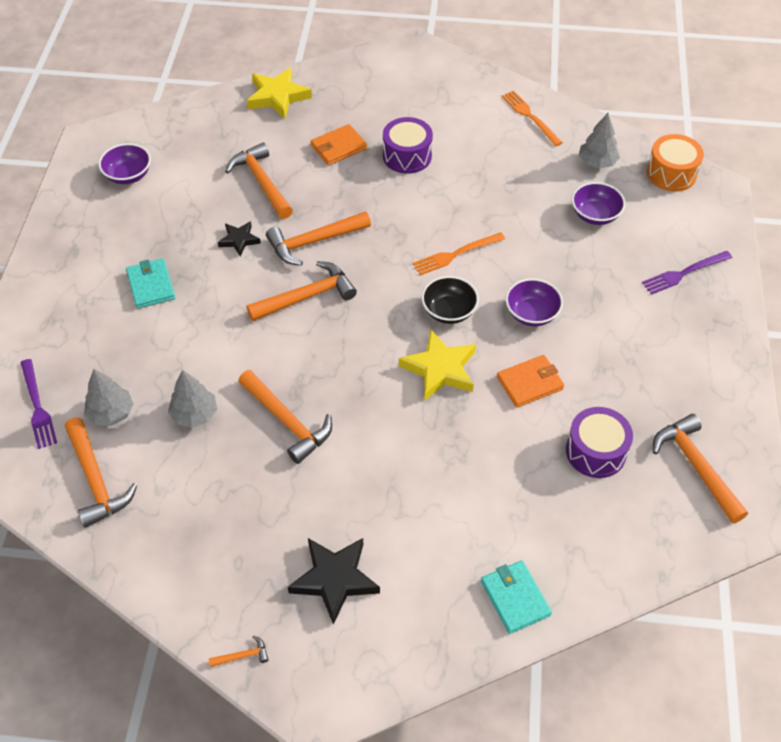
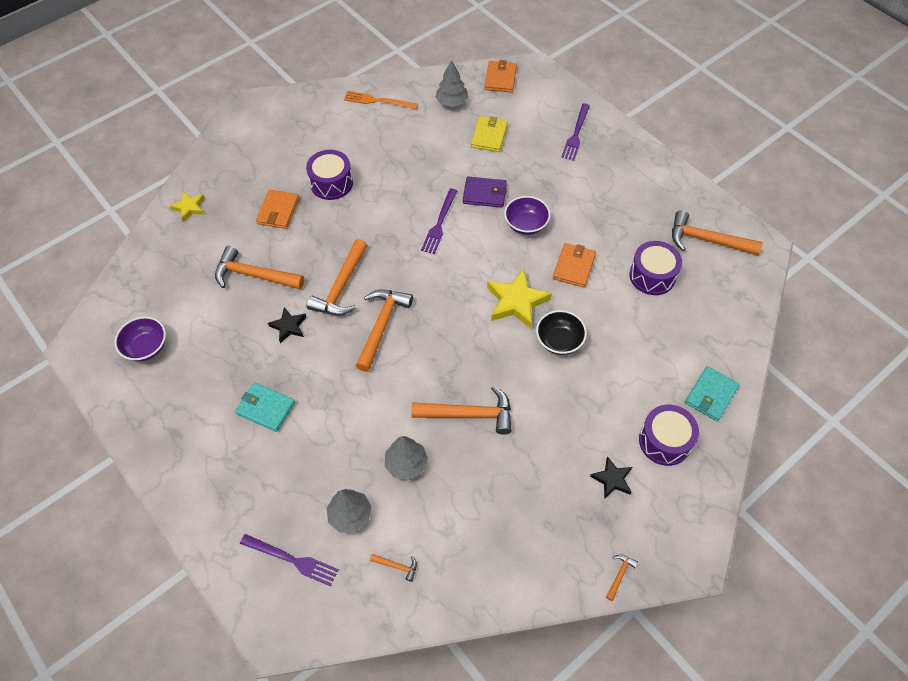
camera: 45 degrees left, 5 degrees up
(96, 480) = (397, 566): orange hammer -> orange hammer, size x0.43
(277, 96) = (189, 208): yellow star -> yellow star, size x0.58
(334, 579) = (612, 479): black star -> black star, size x0.58
(420, 594) = (664, 441): none -> purple drum
(449, 311) = (478, 262): black bowl -> black bowl (559, 341)
(455, 254) = (439, 223): orange fork -> purple fork
(515, 598) = (711, 395): turquoise wallet -> turquoise wallet turned 75 degrees counterclockwise
(527, 260) = (484, 194): none -> purple wallet
(595, 215) = (489, 136): purple bowl -> yellow wallet
(671, 173) = (500, 78): orange drum -> orange wallet

